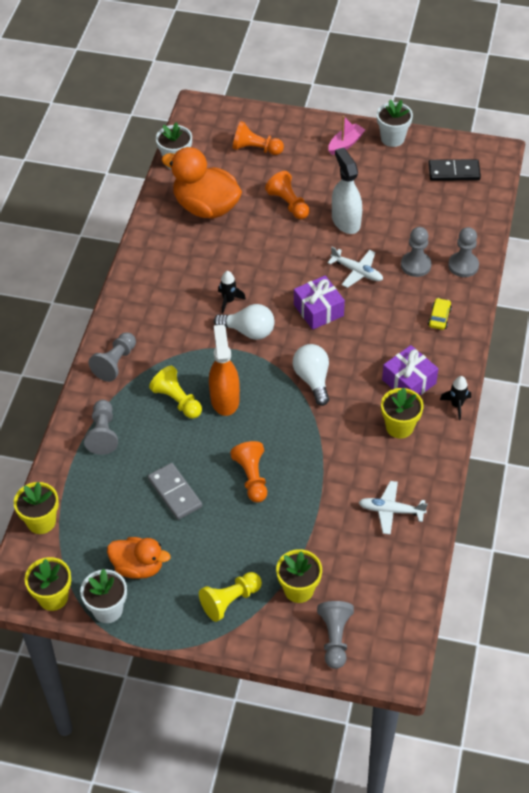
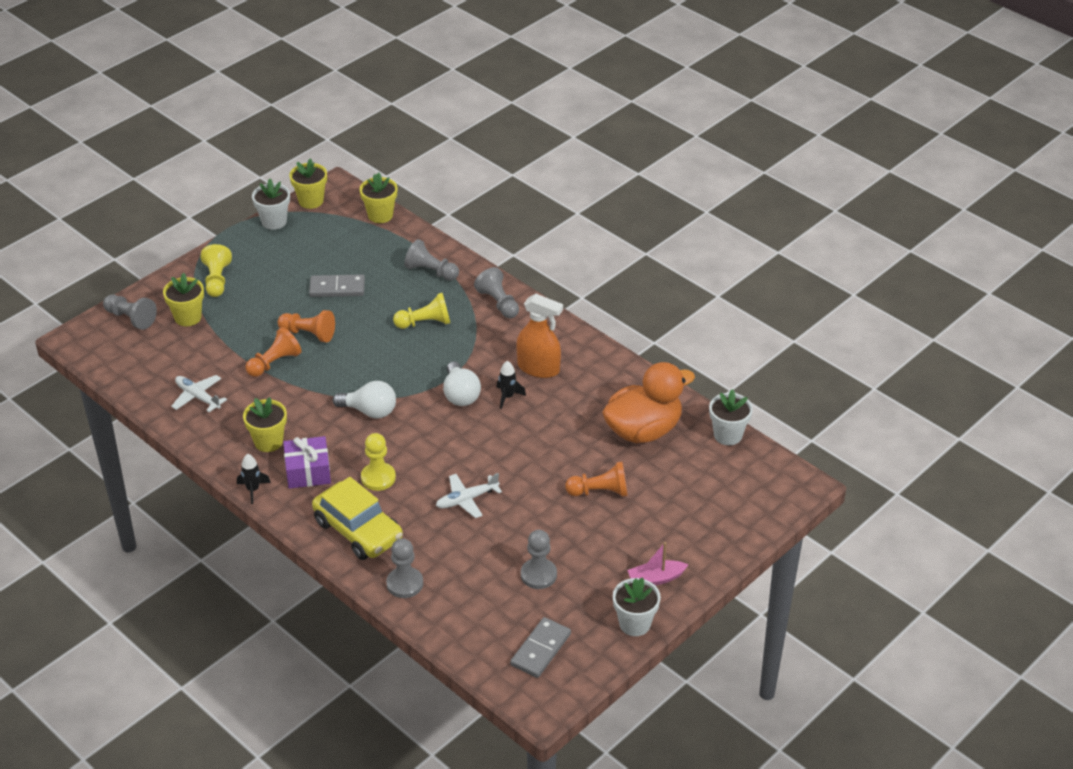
camera: 120 degrees right, 10 degrees down
(138, 567) = (292, 247): orange duck -> none
(224, 399) = (400, 350): orange spray bottle -> orange spray bottle (538, 368)
(249, 331) = (460, 395): white light bulb -> white light bulb turned 60 degrees counterclockwise
(256, 149) = (702, 502): orange pawn -> orange pawn (274, 363)
(318, 310) = (444, 450): purple gift -> none
(345, 144) = (656, 579): pink boat -> pink boat turned 90 degrees clockwise
(345, 221) = (541, 523): white spray bottle -> none
(379, 334) = (378, 478): none -> yellow pawn
(391, 511) = (198, 397): white plane -> white plane turned 90 degrees counterclockwise
(415, 265) = (437, 547): grey pawn -> grey pawn (538, 575)
(439, 317) = (358, 530): yellow car -> yellow car, size x2.34
(454, 172) = (541, 650): black domino -> grey domino

